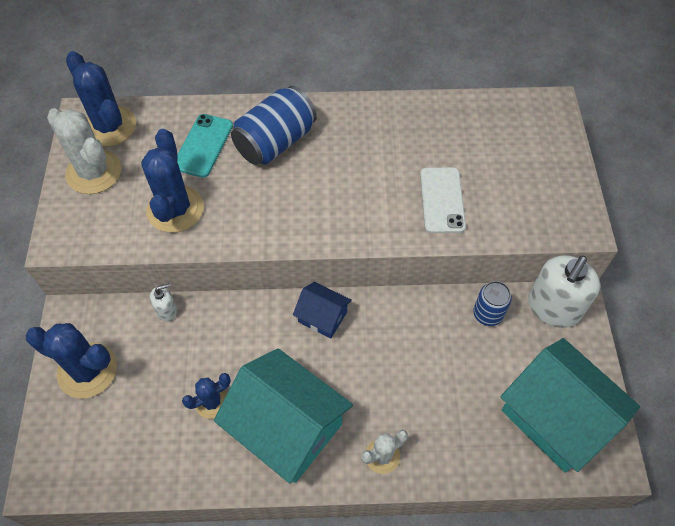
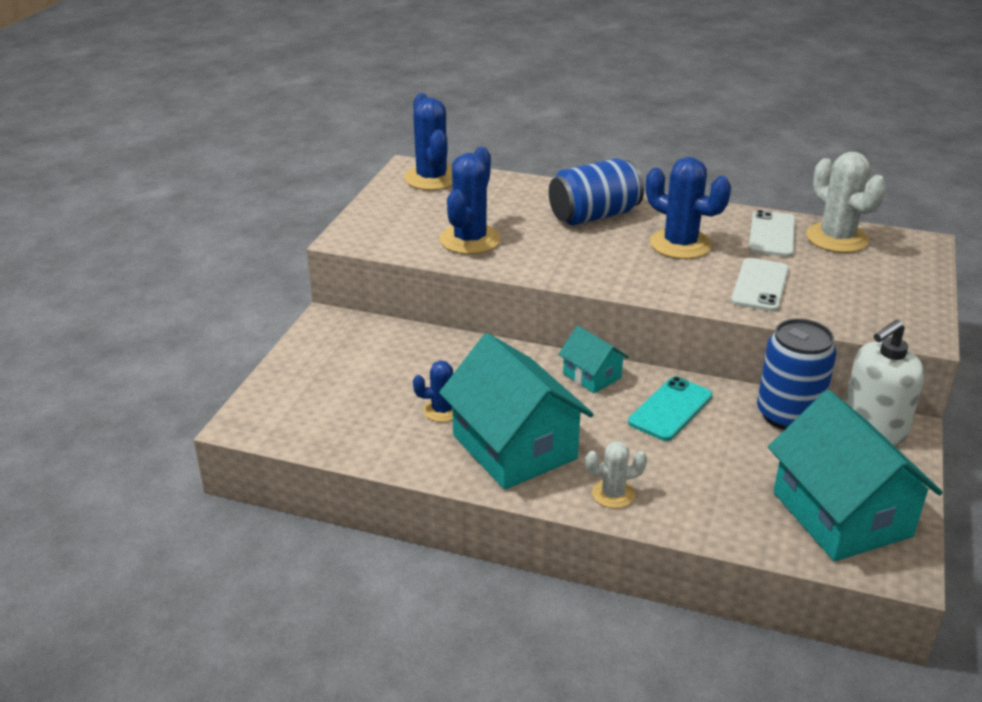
camera: 20 degrees right, 25 degrees down
(87, 370) = (326, 360): blue cactus -> blue cactus (680, 244)
(94, 172) = (402, 203): white cactus -> white cactus (837, 238)
(167, 311) = (427, 336): white soap dispenser -> none
(203, 145) = (518, 205): turquoise phone -> turquoise phone (670, 409)
(322, 317) = (592, 376): blue house -> turquoise house
(432, 127) = (772, 234): none -> white phone
(487, 314) = (788, 415): blue can -> blue can, size x1.72

